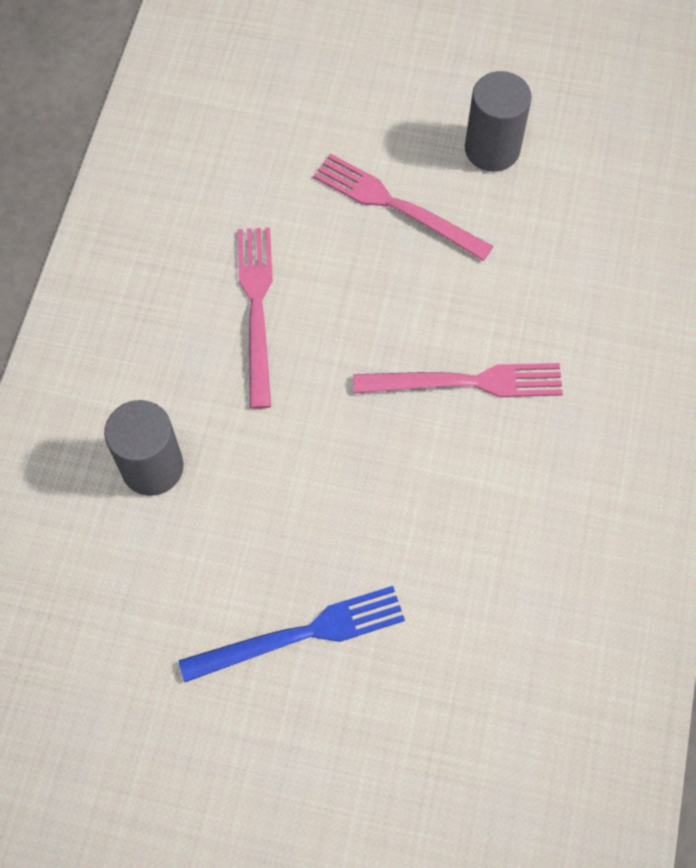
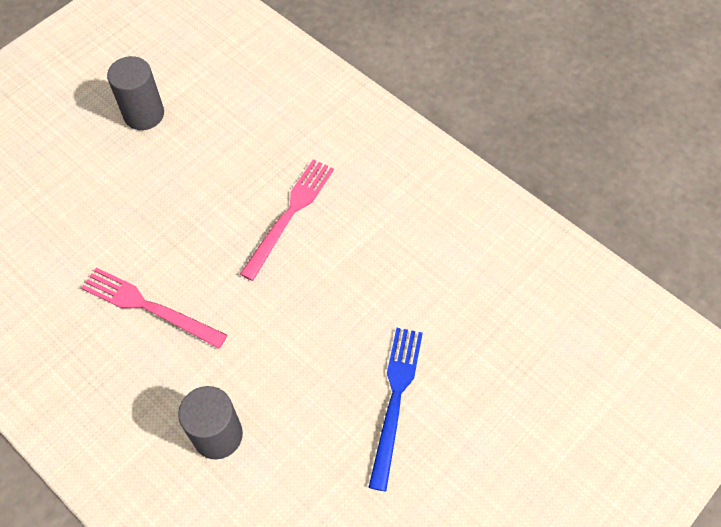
camera: 60 degrees left, 5 degrees down
(396, 206) = (140, 187): pink fork -> none

